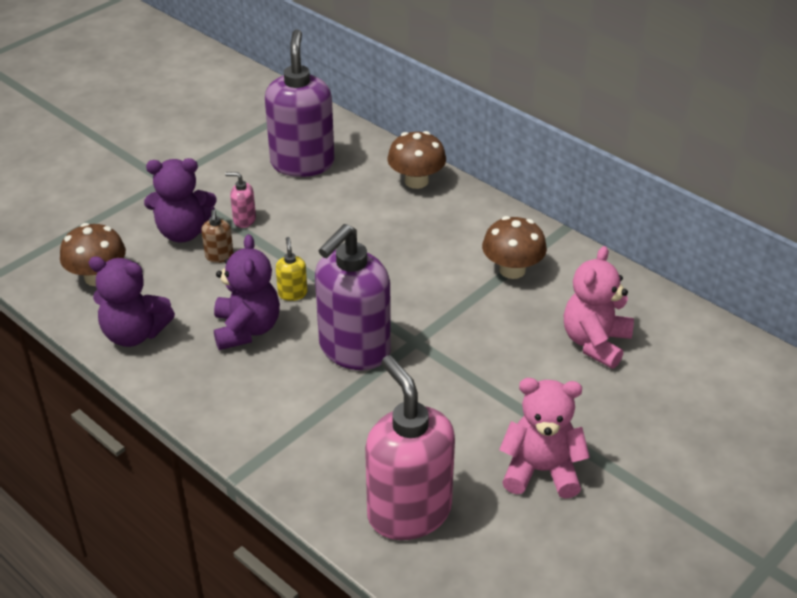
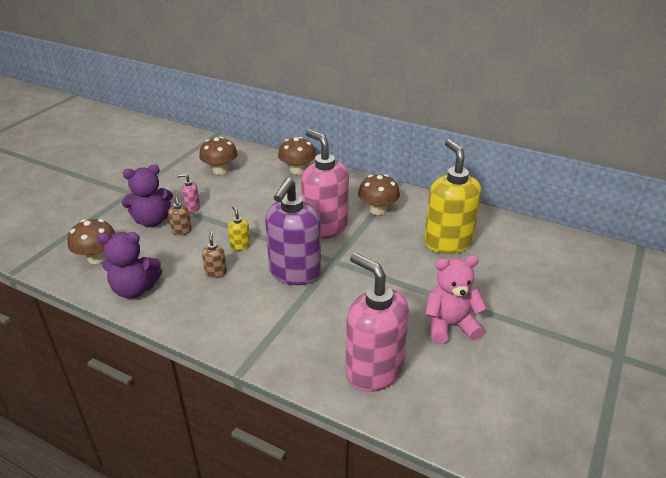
camera: 15 degrees left, 5 degrees down
(247, 329) = (216, 273): purple teddy bear -> brown soap dispenser
(302, 163) = (220, 170): purple soap dispenser -> brown mushroom
(422, 286) = (325, 228): none -> pink soap dispenser
(595, 342) = (447, 242): pink teddy bear -> yellow soap dispenser

